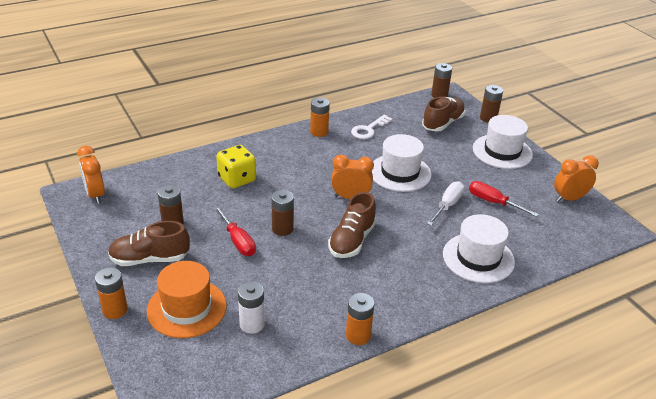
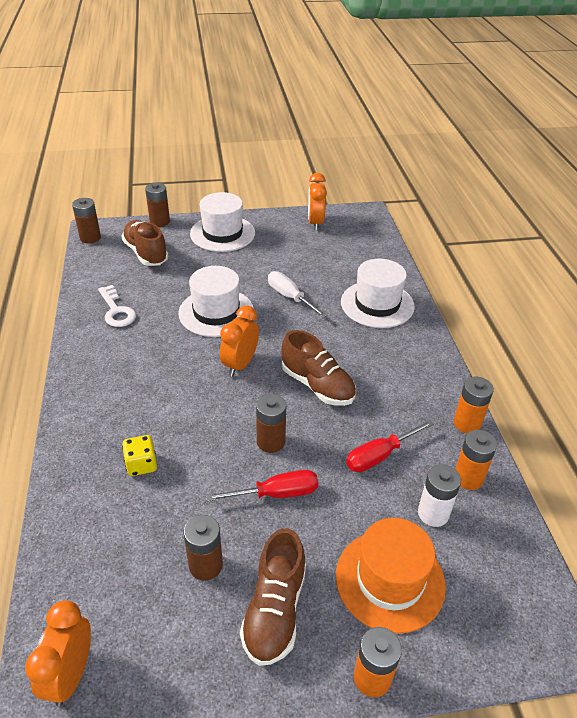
camera: 70 degrees left, 5 degrees up
(95, 195) = (71, 674): orange clock -> orange clock turned 105 degrees clockwise
(237, 179) = (141, 465): yellow dice -> yellow dice, size x0.64
(319, 132) = (89, 354): orange battery -> orange battery (468, 478)
(493, 202) = (300, 267): red screwdriver -> red screwdriver (380, 455)

